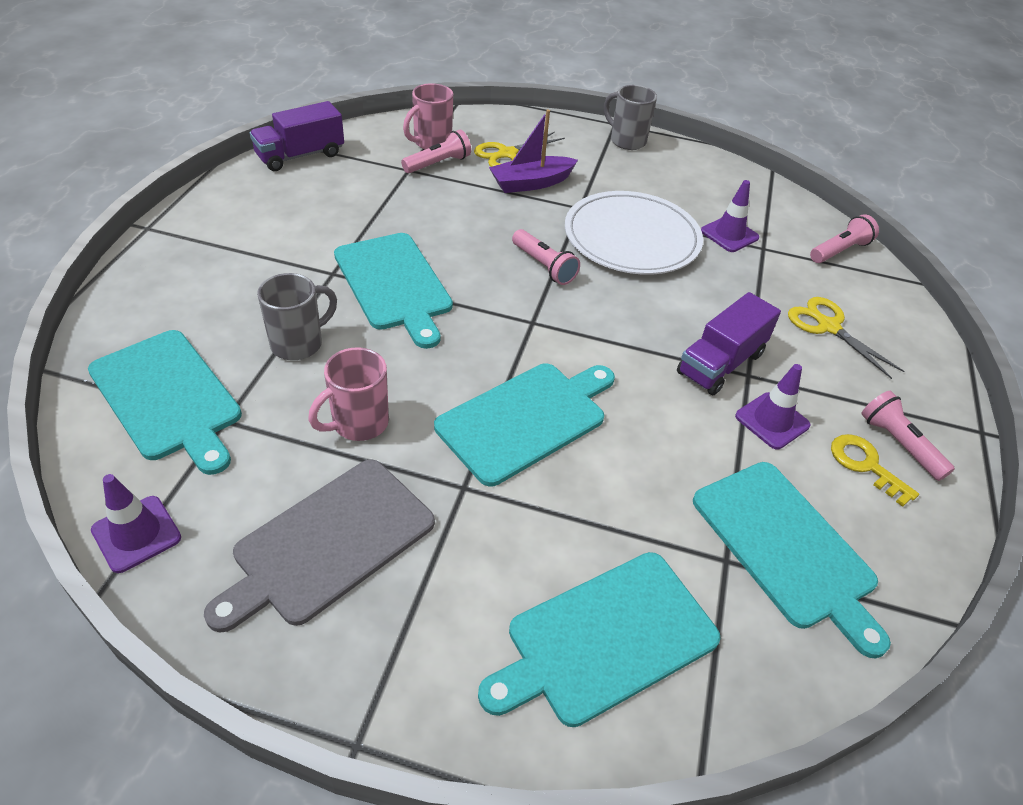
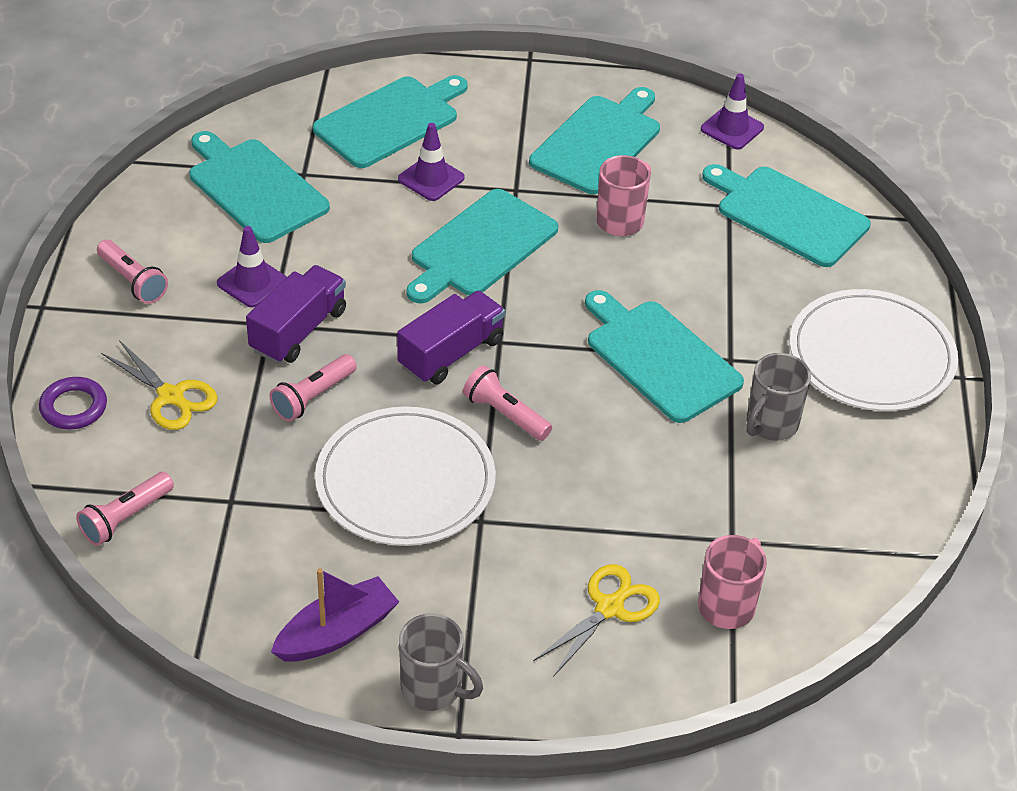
camera: 170 degrees right, 0 degrees up
(208, 255) = (871, 356): none -> white plate
(299, 343) = (714, 278): grey mug -> grey mug (770, 424)
(300, 155) = (886, 533): purple truck -> purple truck (451, 353)
(328, 543) = (599, 142): grey cutting board -> turquoise cutting board
(438, 164) = (698, 561): pink flashlight -> pink flashlight (313, 397)
(531, 183) = (557, 552): purple boat -> purple boat (336, 632)
(729, 234) = (275, 515): purple traffic cone -> purple traffic cone (431, 178)
(865, 465) = (171, 258): yellow key -> none
(910, 332) = (73, 407): none -> purple ring

